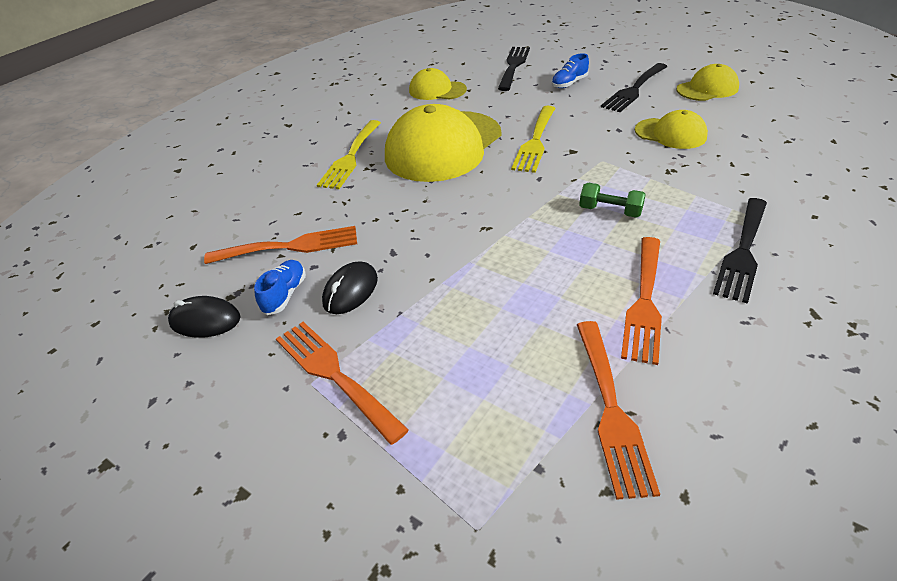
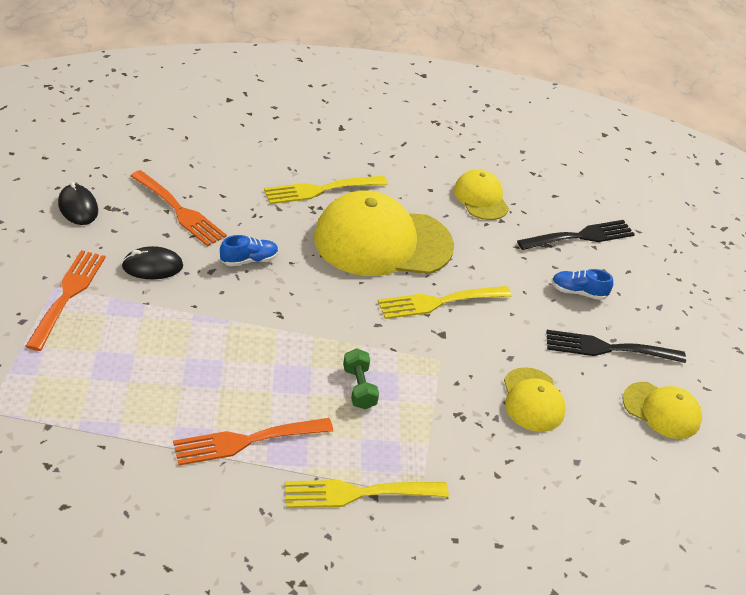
camera: 45 degrees right, 0 degrees up
(285, 295) = (127, 234): blue shoe -> blue shoe (249, 260)
(611, 410) = (118, 450): orange fork -> none
(743, 252) = (358, 493): black fork -> yellow fork

